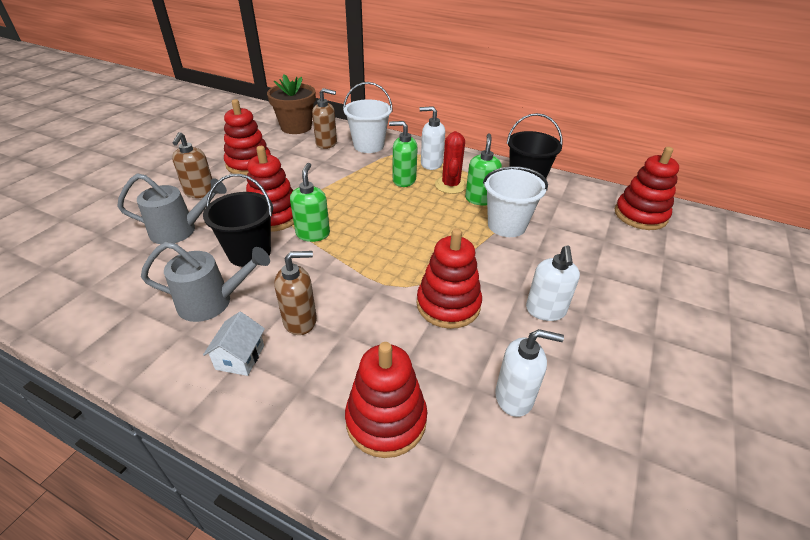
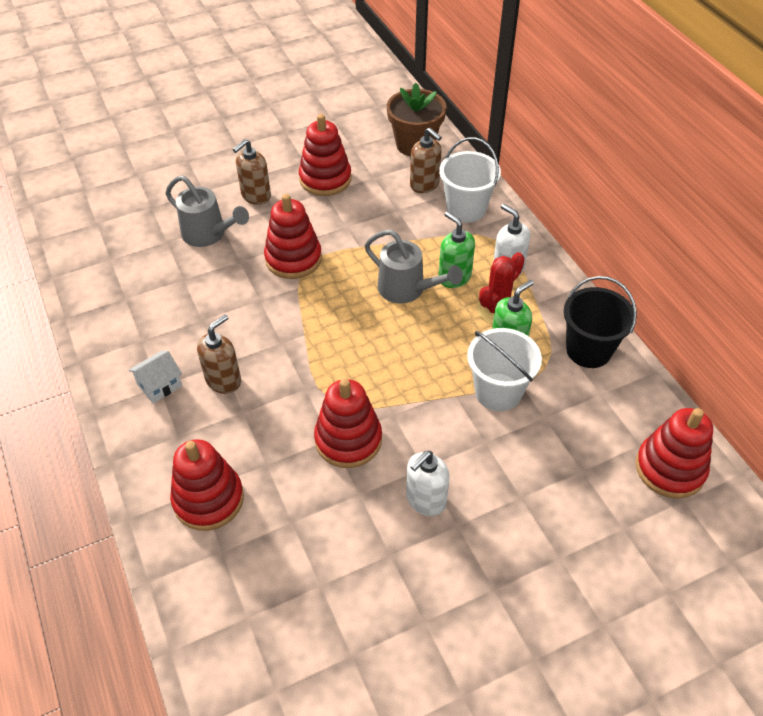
camera: 40 degrees right, 10 degrees up
(213, 302) = (178, 324): grey watering can -> grey watering can (407, 290)
(249, 253) = (241, 290): black bucket -> none
(300, 321) = (224, 380): brown soap dispenser -> brown soap dispenser turned 75 degrees counterclockwise
(313, 234) = (308, 298): green soap dispenser -> none
(514, 397) = (312, 549): white soap dispenser -> none

